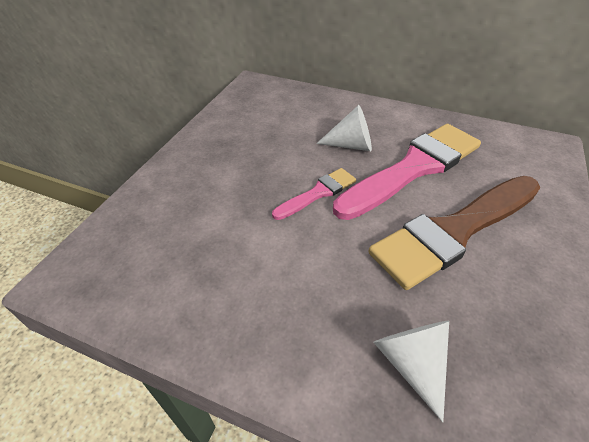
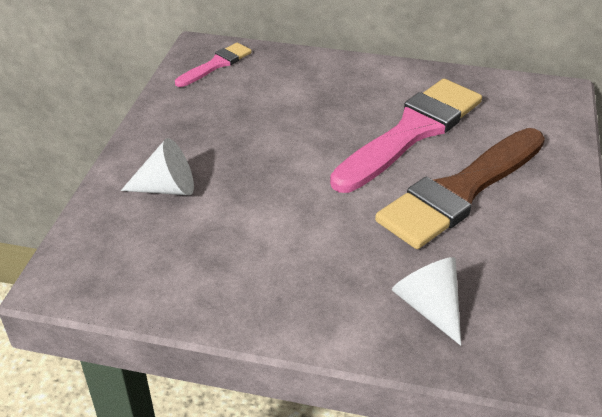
camera: 10 degrees left, 5 degrees down
(318, 193) = (311, 169): pink brush -> pink brush (216, 64)
(351, 145) = (338, 113): white cone -> white cone (167, 188)

